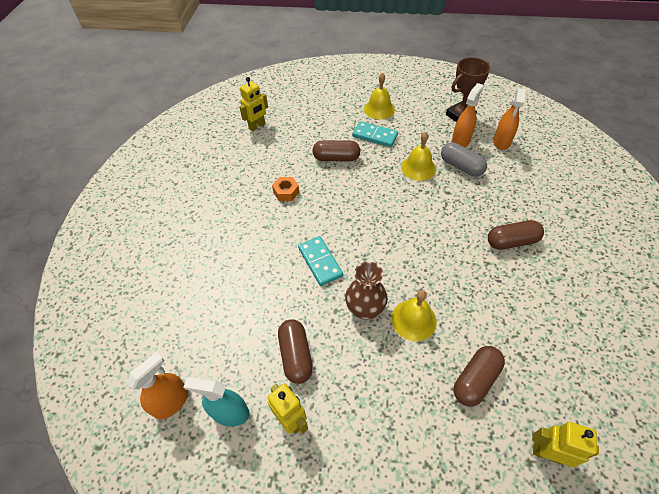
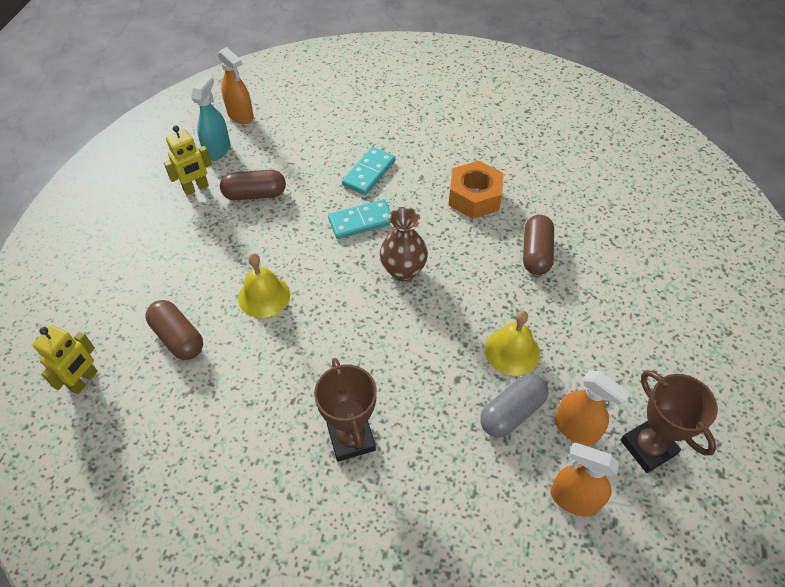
camera: 95 degrees right, 0 degrees up
(257, 126) = (603, 173): yellow robot -> none
(286, 192) = (474, 197): orange nut -> orange nut, size x1.72
(365, 309) = (290, 254): brown vase -> brown vase (403, 271)
(375, 136) = (586, 306): turquoise domino -> turquoise domino (369, 173)
(379, 109) = (656, 322): yellow bell -> none
(511, 241) = (351, 438): brown capsule -> brown trophy

